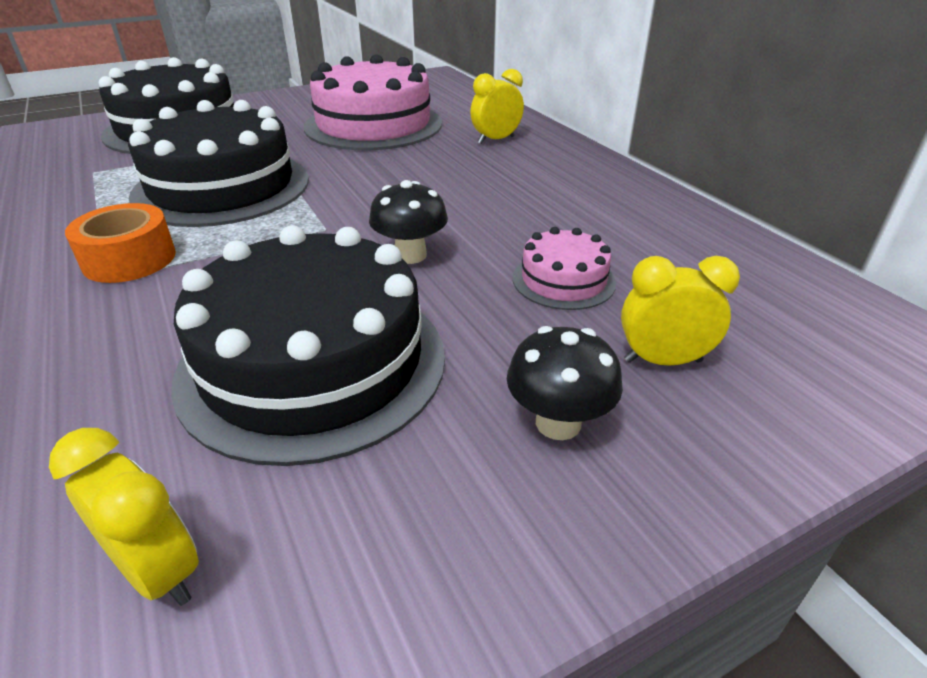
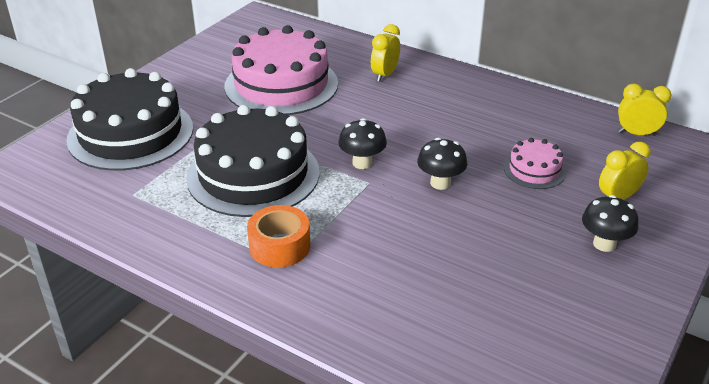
camera: 30 degrees left, 0 degrees up
(159, 571) = (525, 363): yellow clock -> yellow clock (637, 134)
(313, 363) = (471, 261): black cake -> none
(349, 208) = (362, 163): none -> black mushroom

